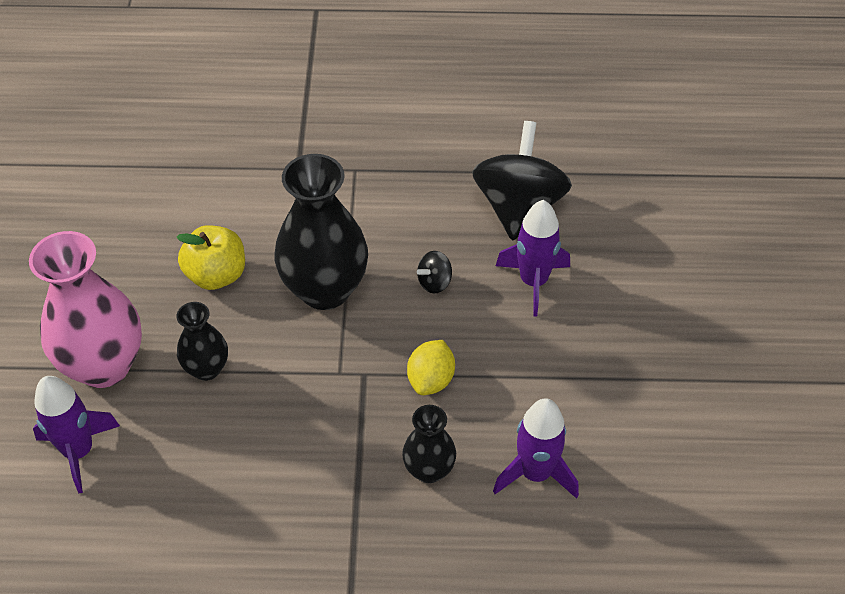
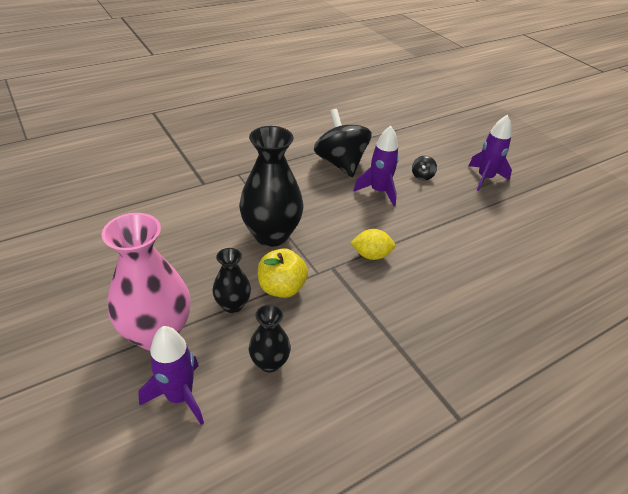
camera: 35 degrees left, 10 degrees down
(216, 275) = (196, 252): yellow apple -> yellow apple (281, 288)
(429, 470) = (413, 300): black vase -> black vase (269, 362)
(431, 380) = (371, 255): yellow lemon -> yellow lemon turned 75 degrees counterclockwise
(434, 282) = (329, 209): black spinning top -> black spinning top (422, 176)
(535, 473) = (466, 276): purple rocket -> purple rocket (485, 178)

